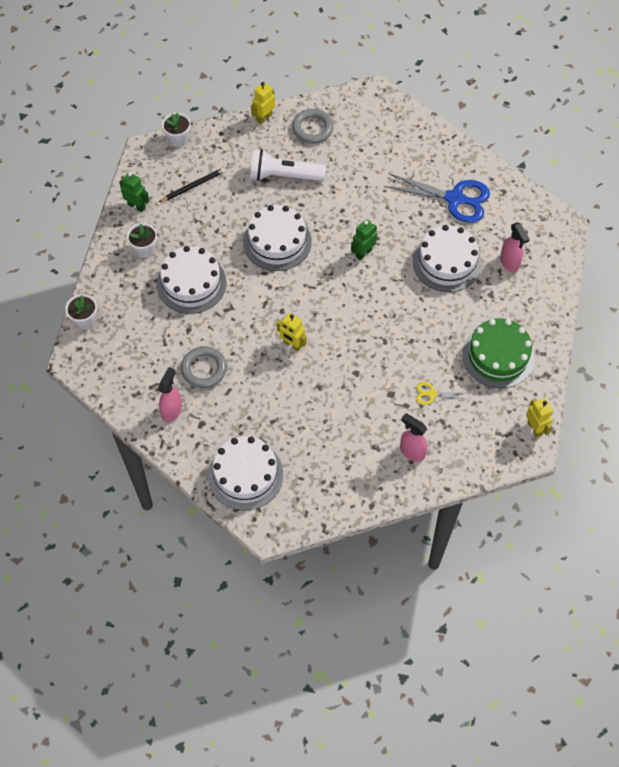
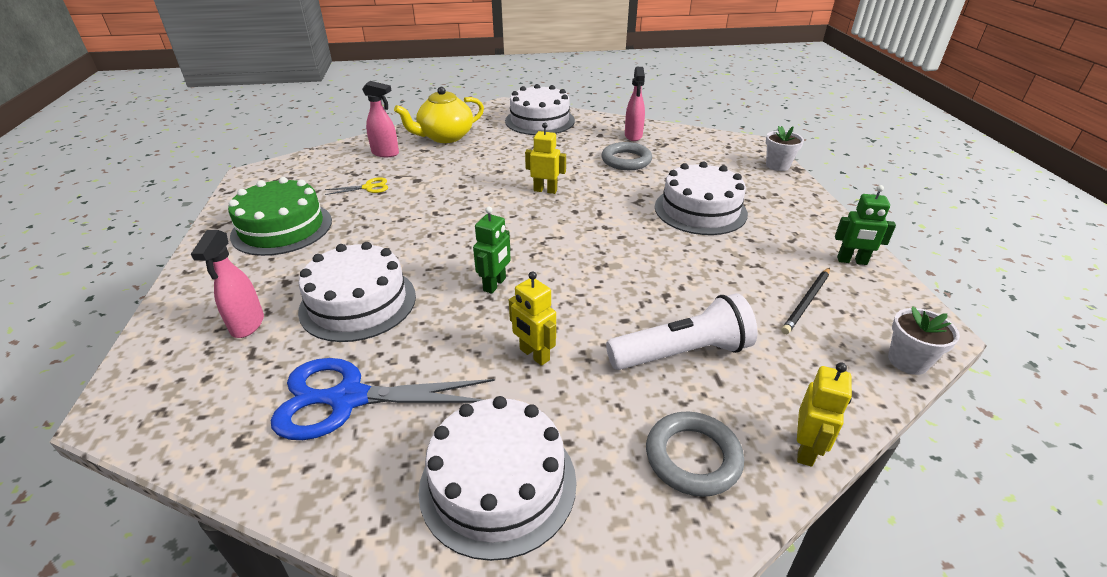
camera: 160 degrees right, 25 degrees down
(144, 249) = (787, 224): white flower pot -> none
(277, 242) = (628, 268): white cake -> white cake (498, 483)
(350, 468) = (445, 137): none -> yellow teapot
(509, 263) = (247, 325): pink spray bottle -> pink spray bottle turned 135 degrees counterclockwise
(535, 428) = (244, 187): yellow robot -> yellow robot (534, 355)

